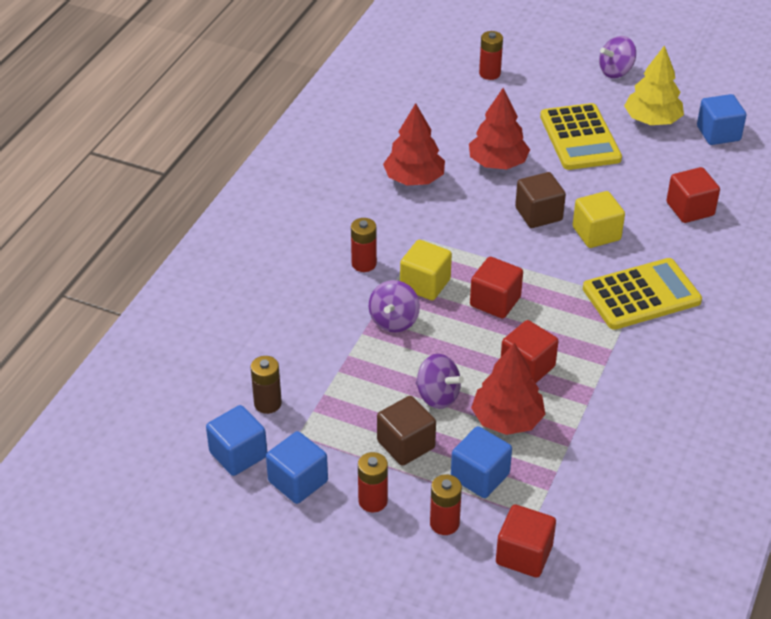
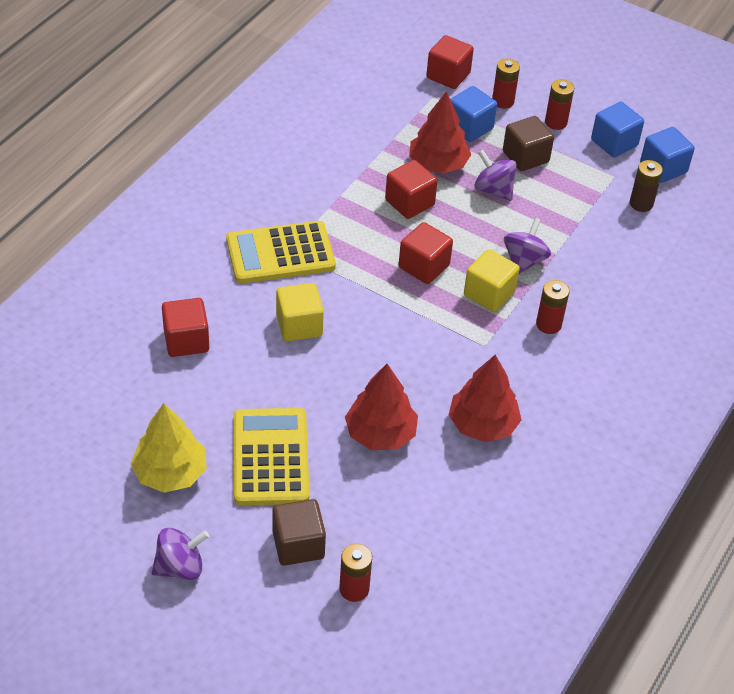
camera: 175 degrees left, 5 degrees up
(538, 214) = (353, 357): brown cube -> brown cube (298, 544)
(718, 133) = (99, 440): blue cube -> none

